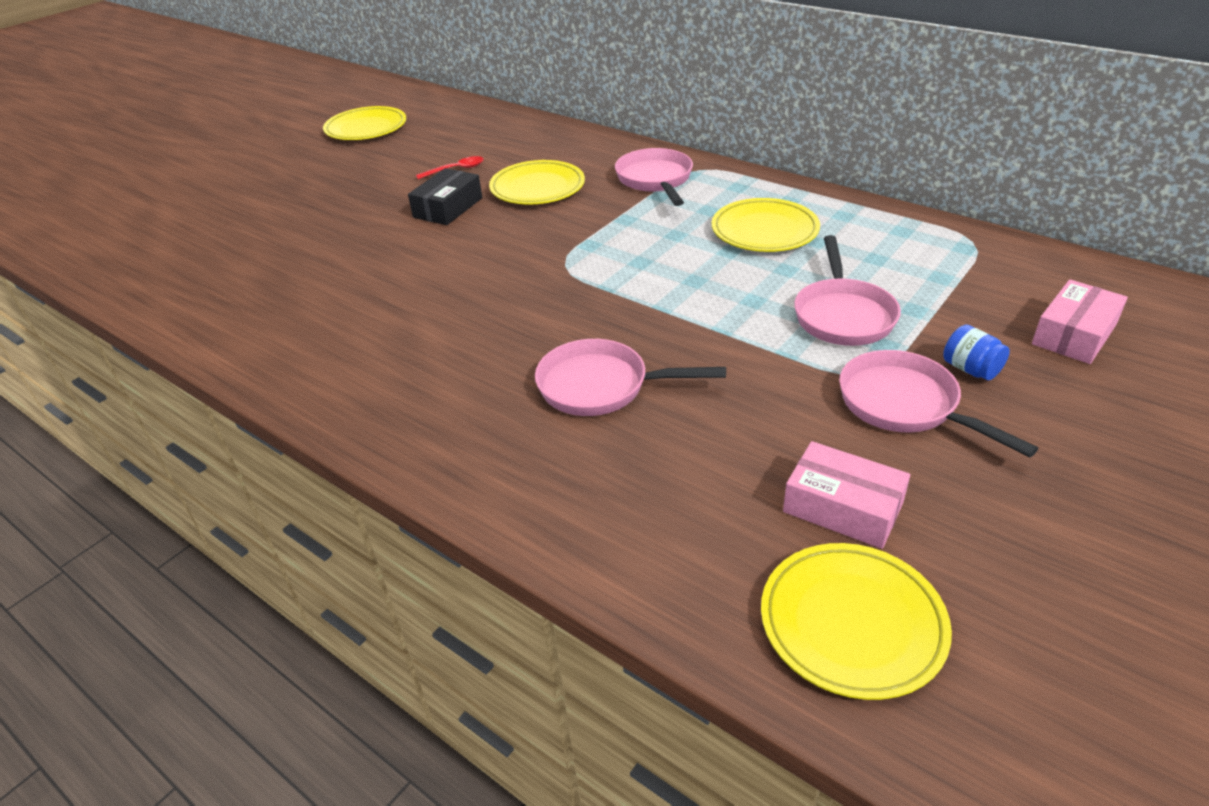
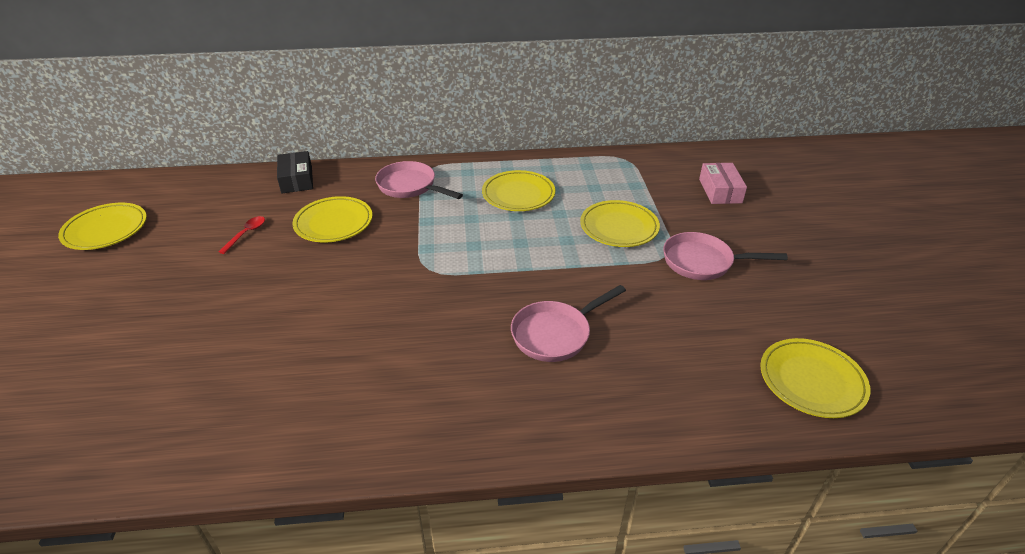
camera: 45 degrees left, 0 degrees up
(448, 207) = (282, 265): black box -> black box (297, 179)
(842, 507) = (742, 329): pink box -> none
(843, 315) = (619, 227): pink pan -> yellow plate
(970, 369) = (705, 229): blue jar -> none

